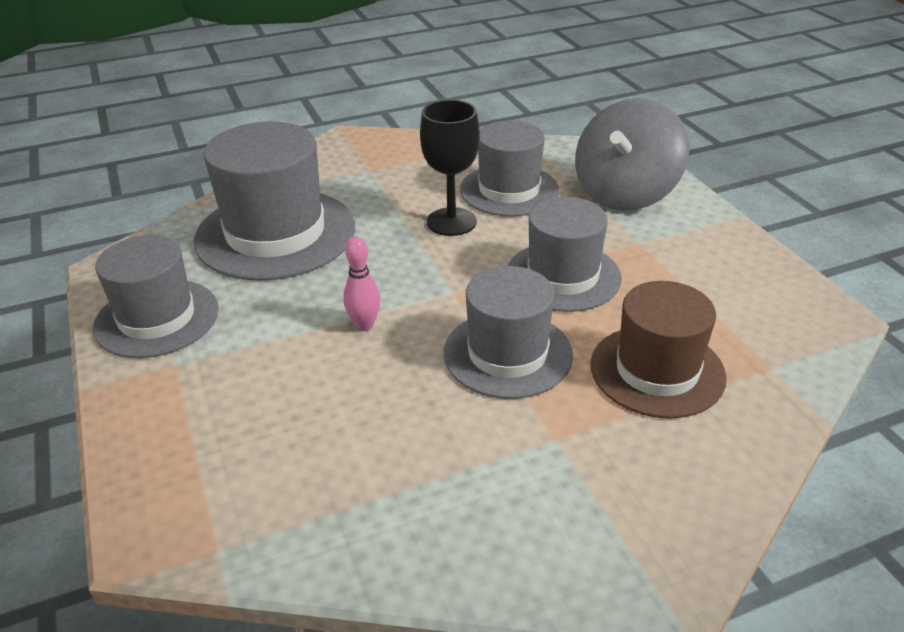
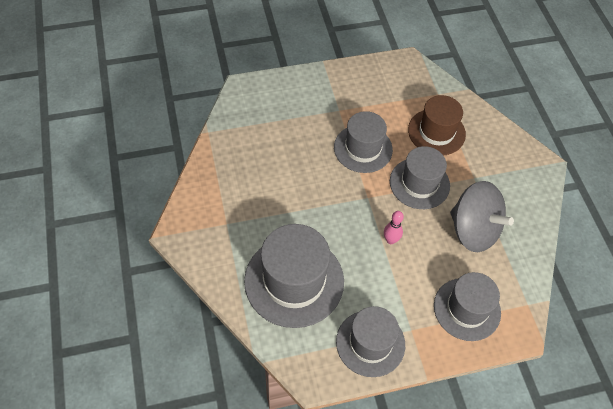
camera: 85 degrees left, 20 degrees up
(451, 222) = (301, 188): black goblet -> none
(509, 190) = (273, 154): grey hat -> grey hat (467, 309)
(625, 193) = (290, 102): grey spinning top -> grey spinning top (473, 230)

